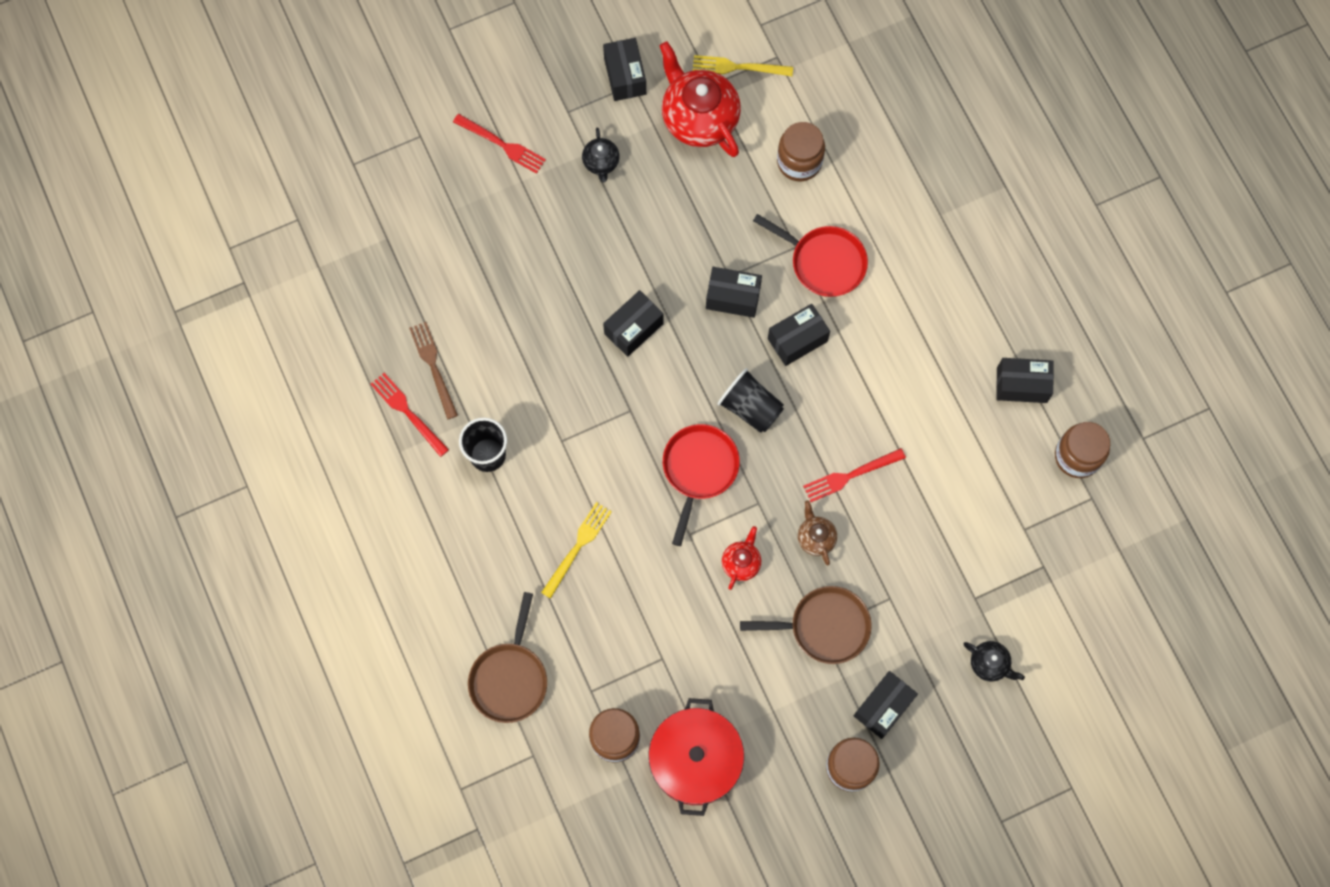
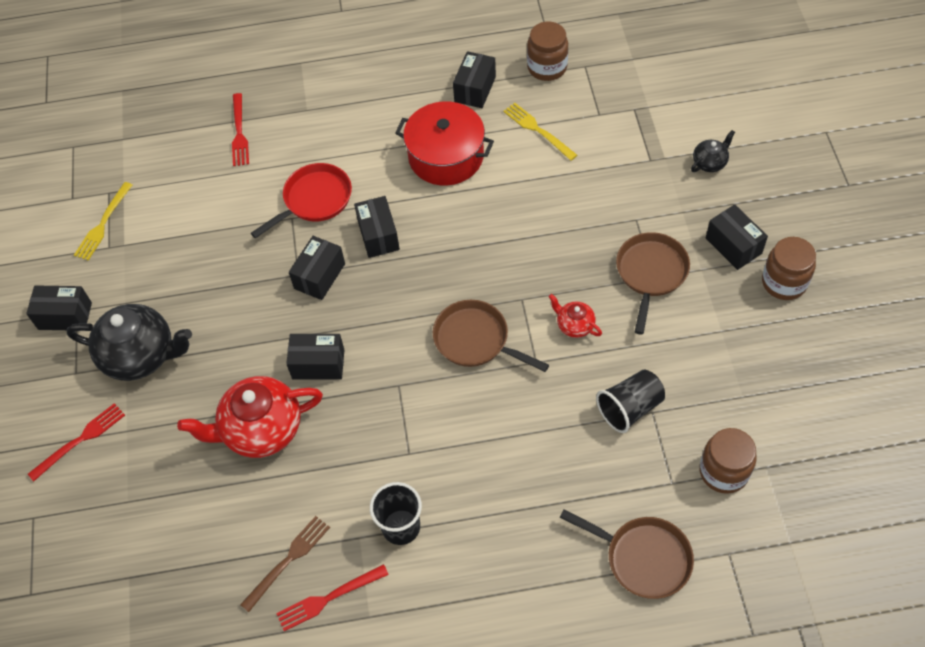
camera: 70 degrees left, 15 degrees down
(433, 366) = (288, 560): brown fork -> brown fork turned 135 degrees clockwise
(578, 547) = (522, 462): yellow fork -> yellow fork (537, 130)
(601, 163) = (141, 355): black teapot -> black teapot, size x2.10
(633, 329) = (318, 364): black box -> black box turned 60 degrees counterclockwise
(695, 760) = (757, 405): red pot -> red pot (446, 156)
(698, 118) = (135, 265): red teapot -> red teapot (261, 430)
(699, 470) = (476, 340): red pan -> brown pan
(750, 408) = (429, 285): black cup -> black cup (629, 408)
(799, 162) = (214, 198): brown jar -> none
(815, 537) = (566, 262): brown teapot -> none
(850, 475) = (517, 223): red fork -> red fork (239, 133)

